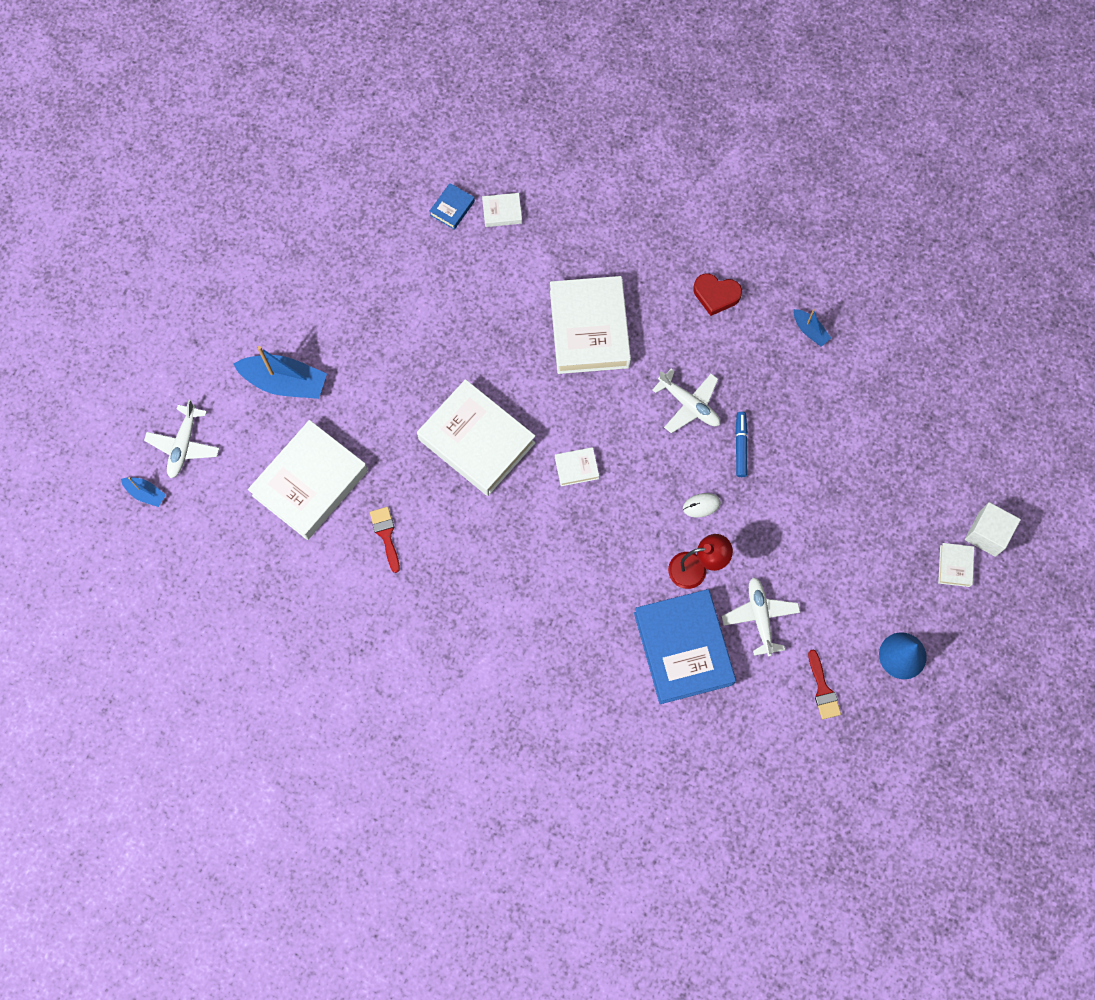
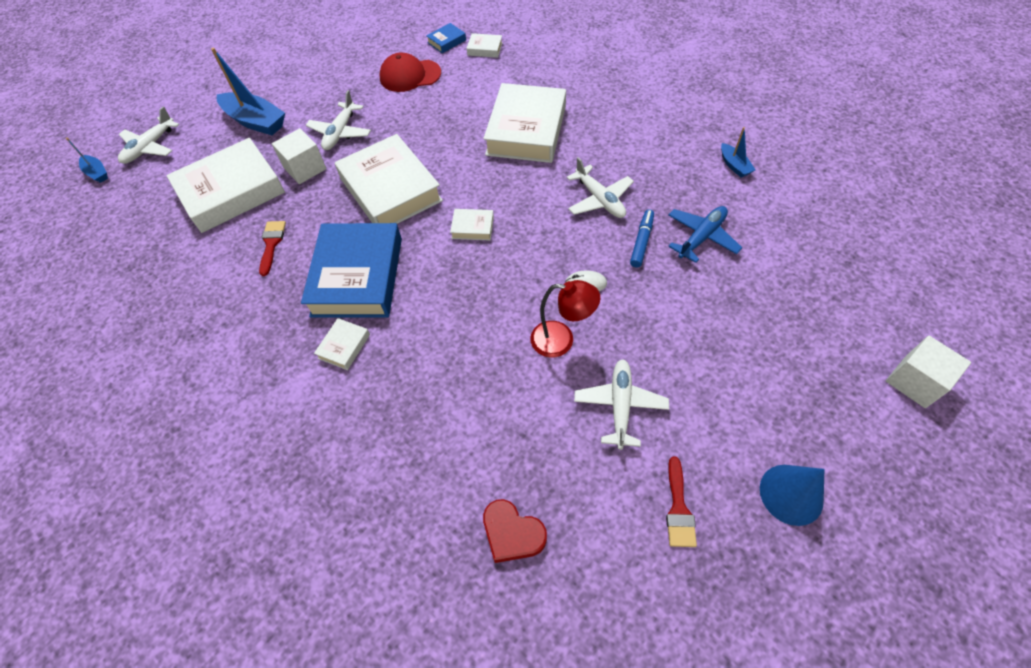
camera: 20 degrees right, 15 degrees down
(373, 434) = (305, 168): none -> white cube
(389, 377) = (340, 132): none -> white plane
(431, 274) = (410, 76): none -> red cap
(683, 648) = (521, 417): blue book -> blue book (357, 276)
(716, 295) = (649, 126): red heart -> red heart (512, 533)
(794, 428) = (701, 237): none -> blue plane
(955, 566) = (871, 406): white book -> white book (344, 346)

